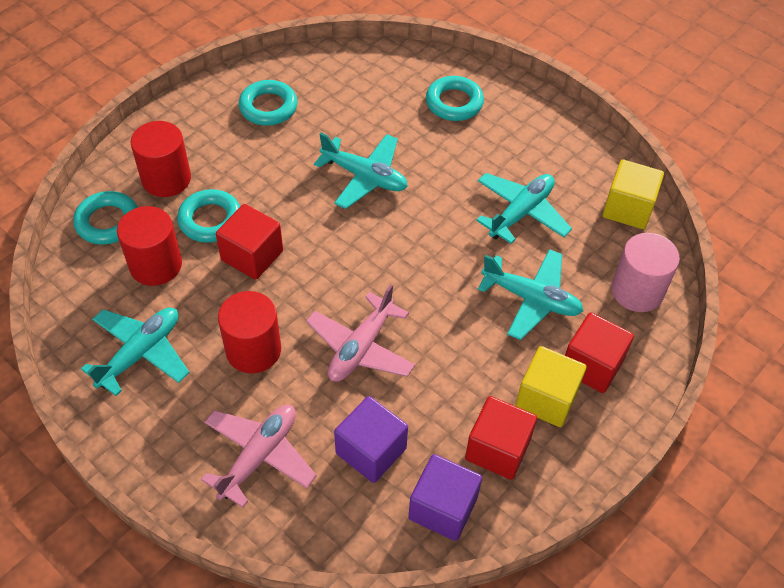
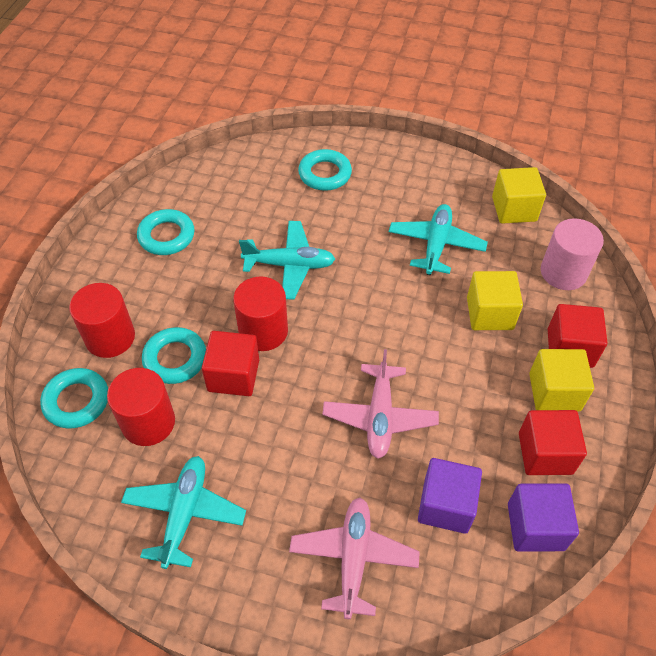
camera: 25 degrees left, 0 degrees up
(253, 350) = (287, 461): red cylinder -> red cylinder (263, 331)
(531, 299) = (489, 313): turquoise plane -> yellow cube

